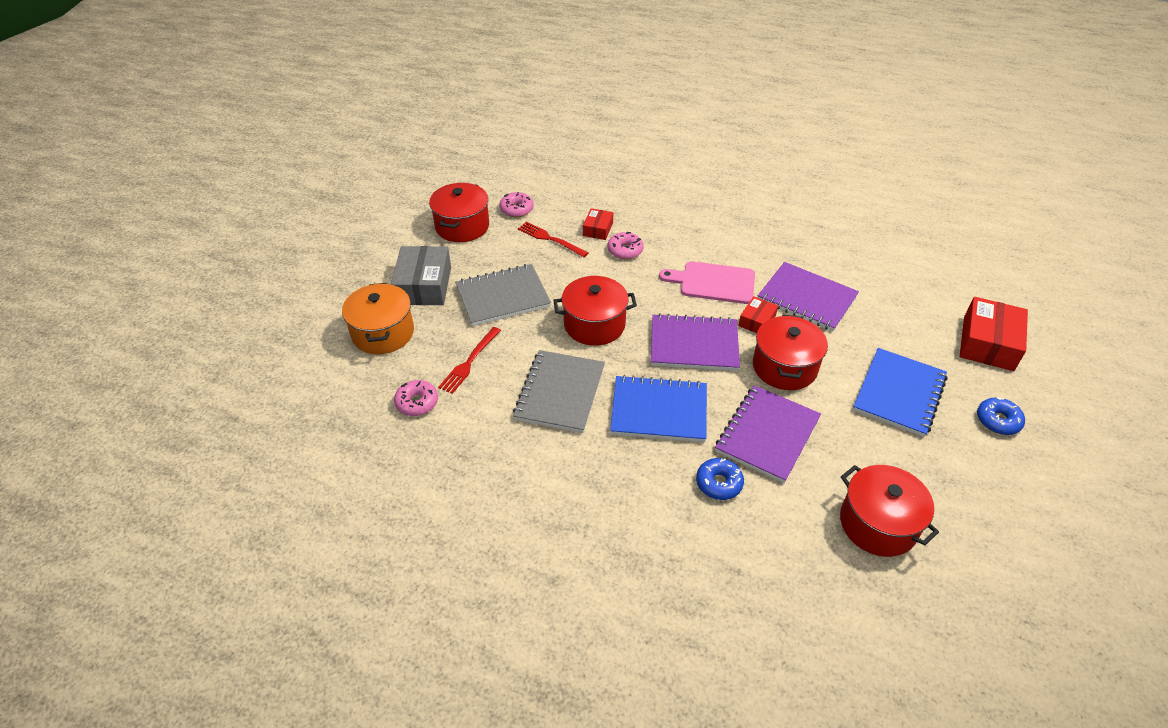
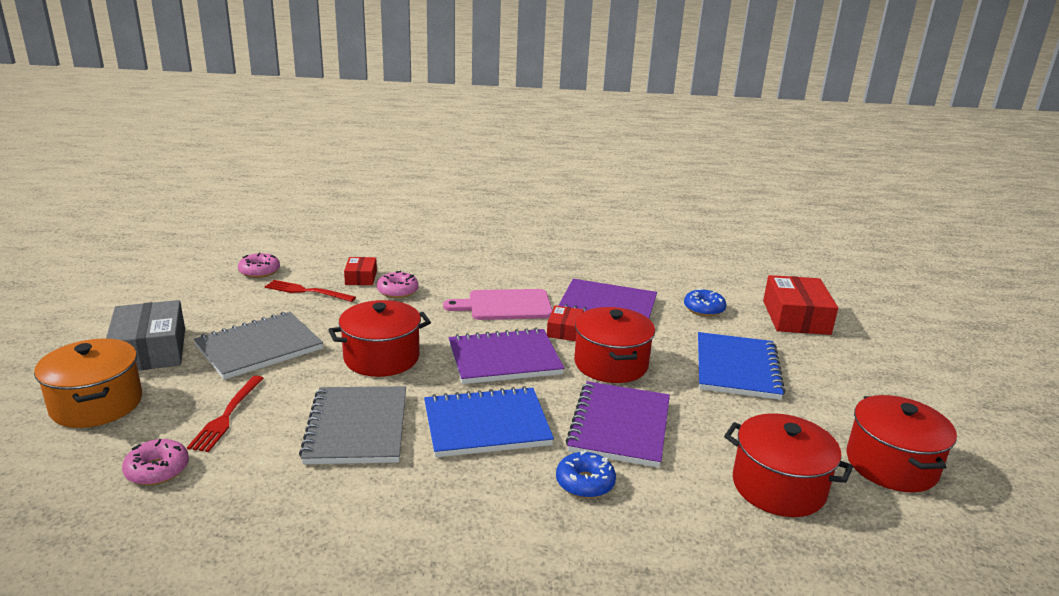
camera: 20 degrees left, 20 degrees down
(462, 226) = (193, 292): red pot -> red pot (891, 464)
(998, 421) = (841, 375): blue donut -> blue donut (704, 309)

